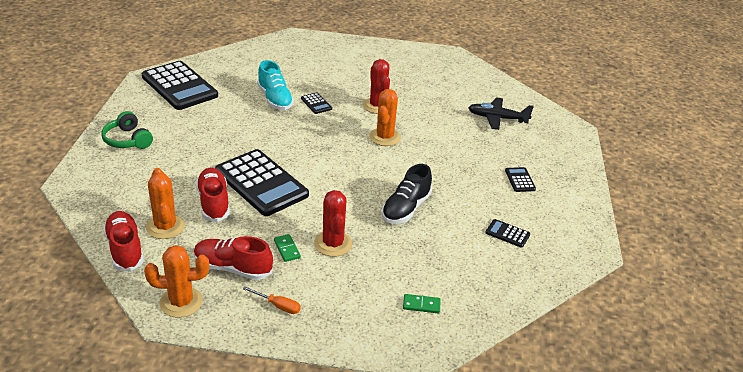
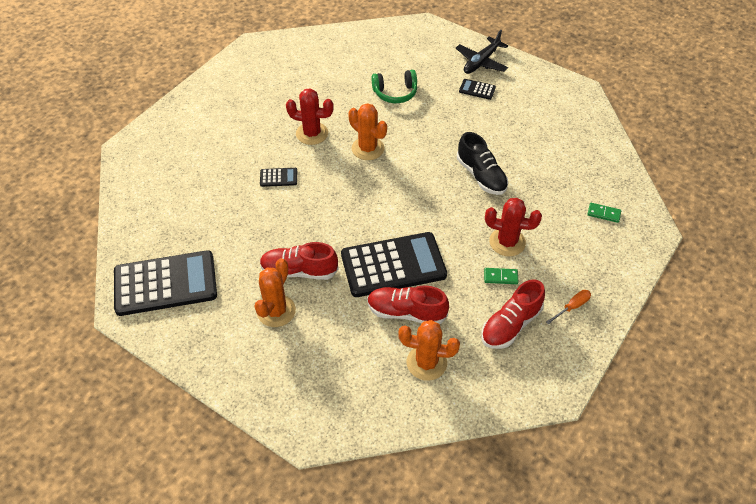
camera: 60 degrees left, 15 degrees up
(125, 249) = (447, 406): red shoe -> red shoe (299, 271)
(127, 140) = (251, 361): green headphones -> green headphones (395, 93)
(181, 302) = (542, 377): orange cactus -> orange cactus (276, 311)
(275, 99) = (248, 207): turquoise shoe -> none
(421, 305) = (603, 213): green domino -> green domino turned 75 degrees clockwise
(497, 118) = (382, 63): black plane -> black plane (481, 62)
(507, 234) = (541, 127): black calculator -> none

